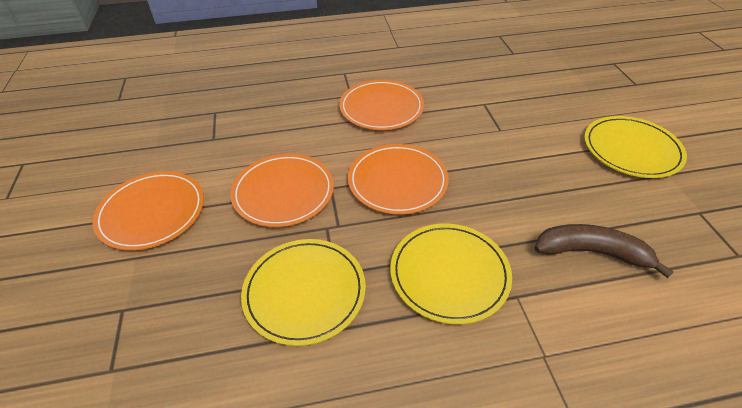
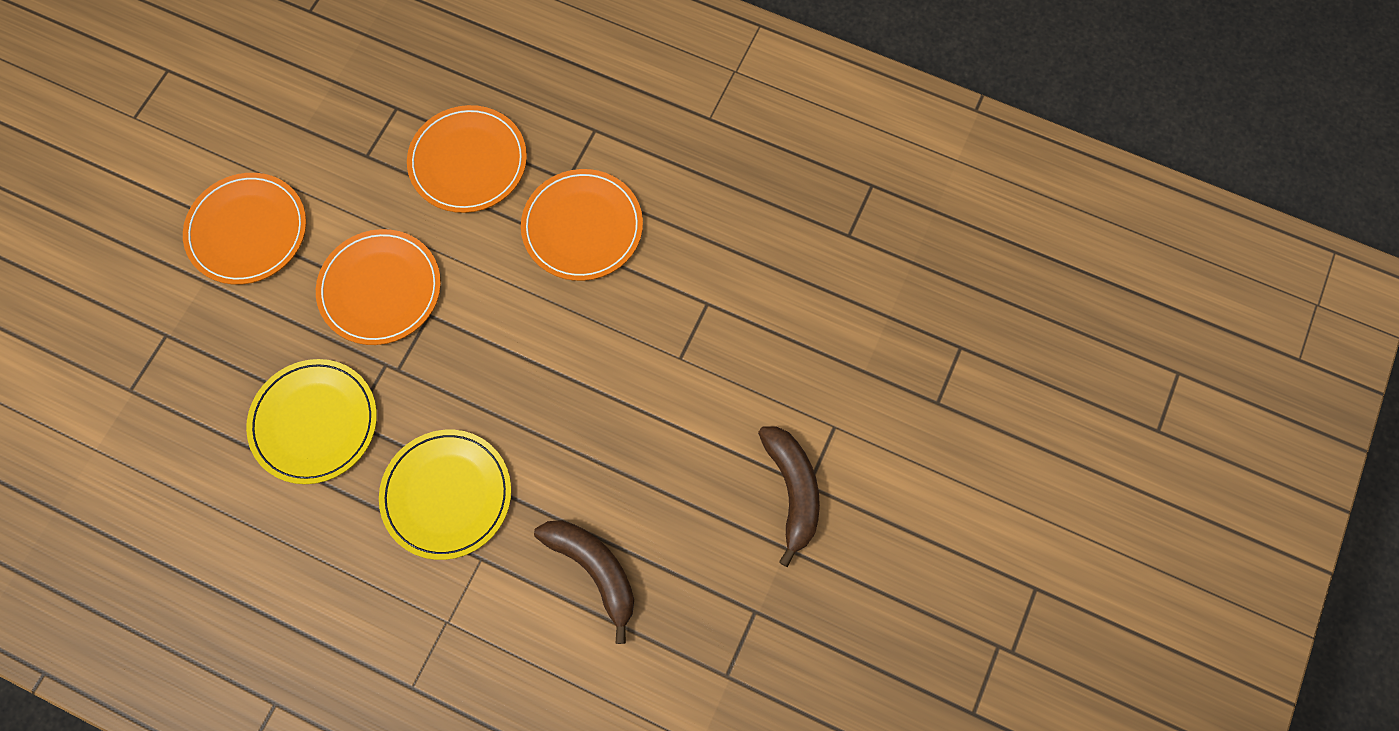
camera: 35 degrees right, 25 degrees up
(397, 181) = (500, 353): orange plate -> orange plate (468, 162)
(631, 149) = (792, 491): yellow plate -> brown banana

